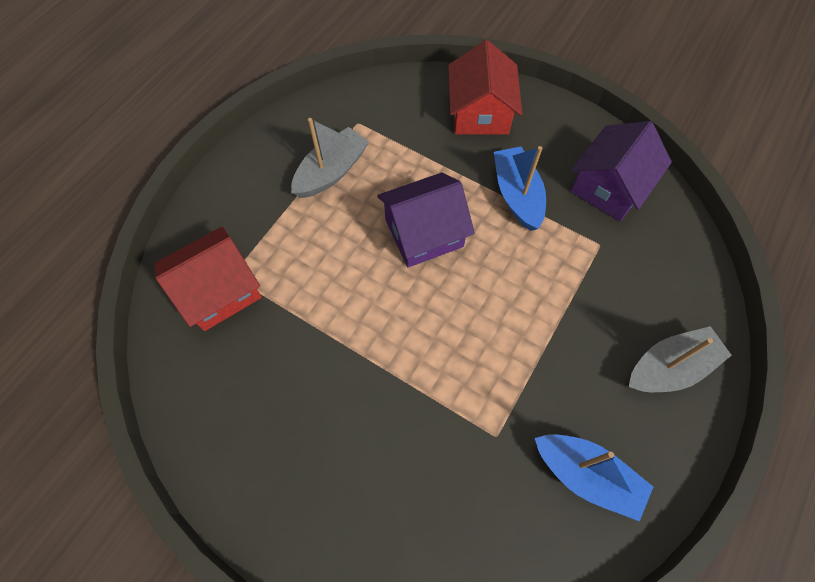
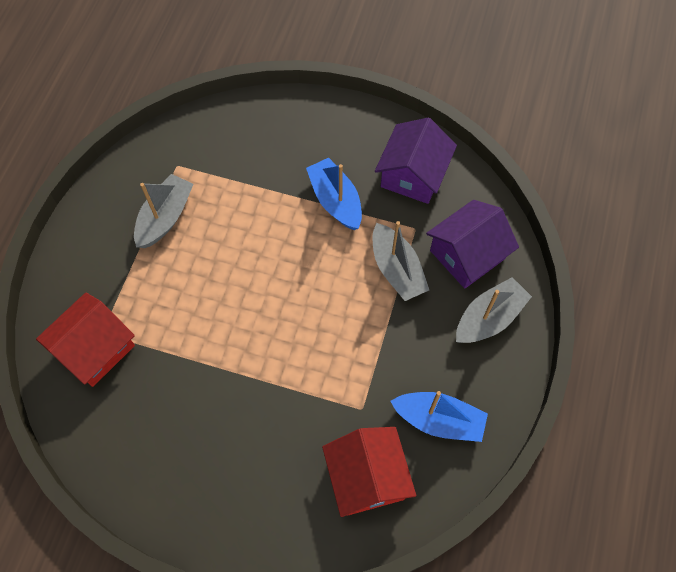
camera: 15 degrees left, 0 degrees up
(424, 233) = (262, 254): purple house -> purple house (467, 254)
(480, 113) = (286, 131): red house -> red house (367, 477)
(570, 285) = (396, 269): none -> grey boat

